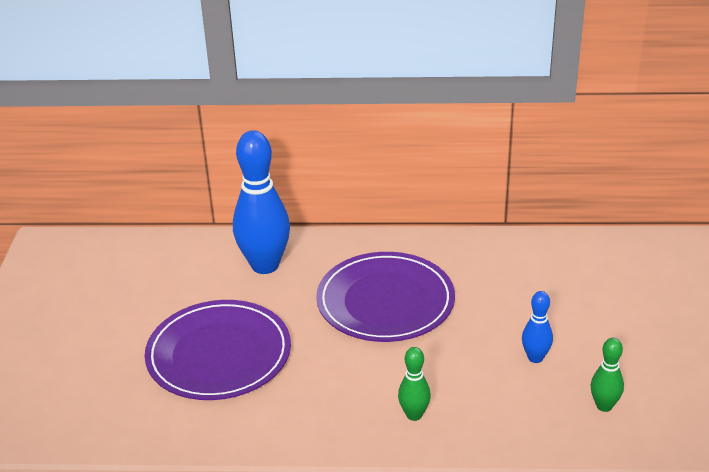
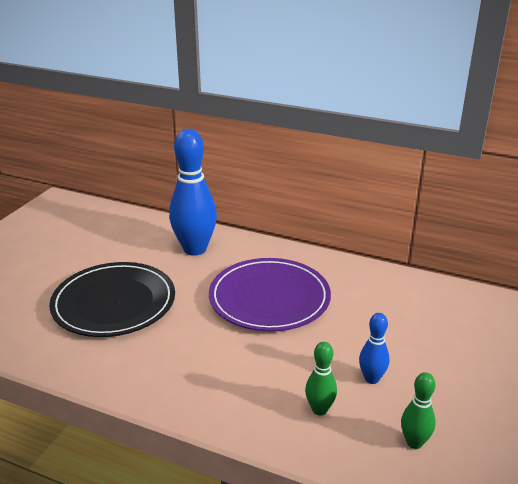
camera: 20 degrees right, 5 degrees down
(219, 354) = (114, 303): purple plate -> black plate
(414, 415) = (233, 396): green bowling pin -> green bowling pin (319, 410)

